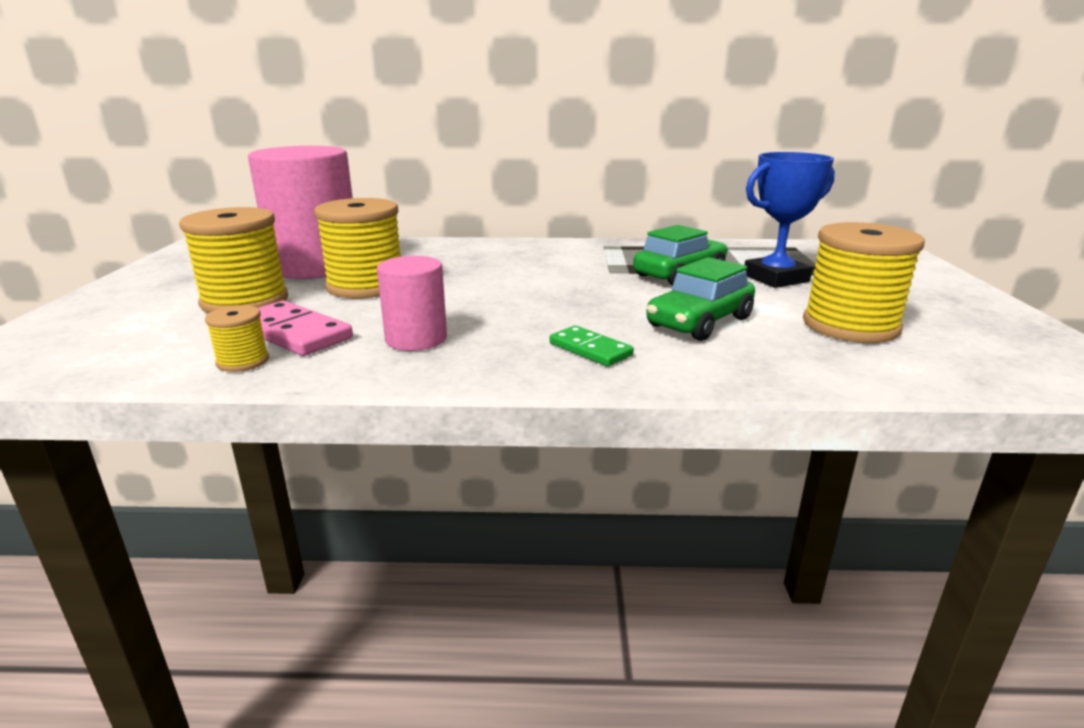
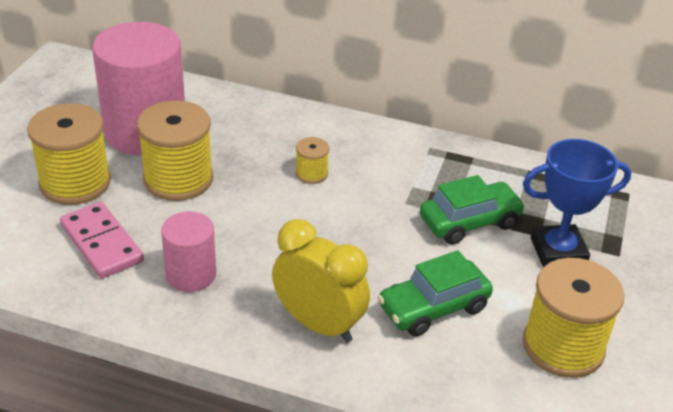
camera: 15 degrees right, 15 degrees up
(243, 361) = (58, 274): yellow spool -> yellow spool (311, 174)
(590, 349) = (318, 324): green domino -> yellow clock

